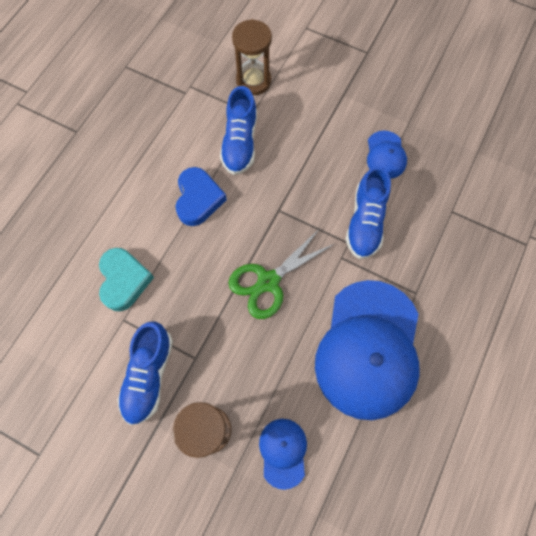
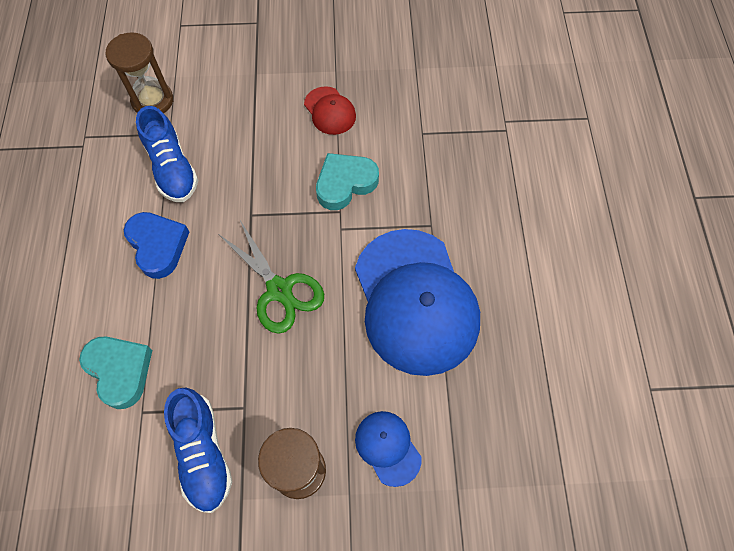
camera: 30 degrees left, 5 degrees down
(268, 281) = (279, 290): green scissors -> green scissors turned 60 degrees counterclockwise
(365, 222) = (345, 183): blue shoe -> turquoise heart
(385, 155) = (330, 111): blue cap -> red cap

